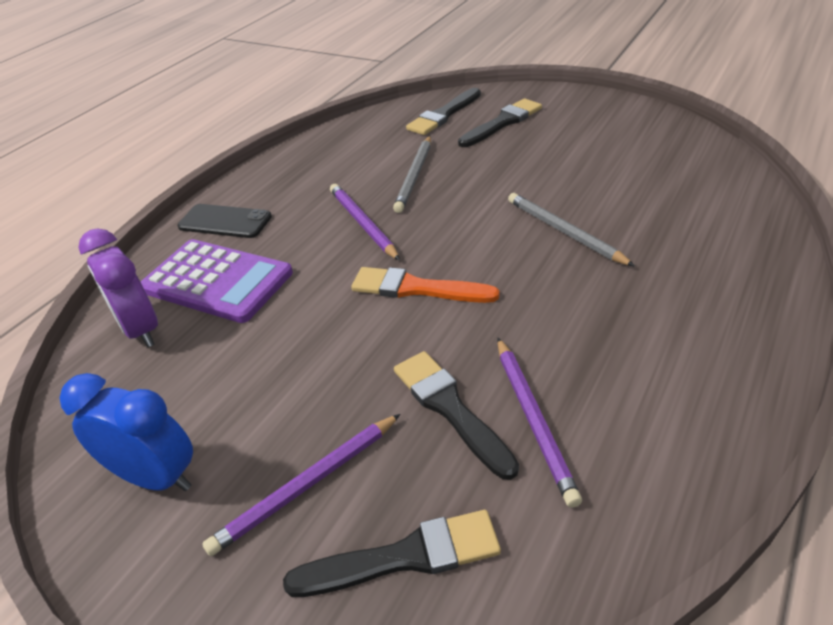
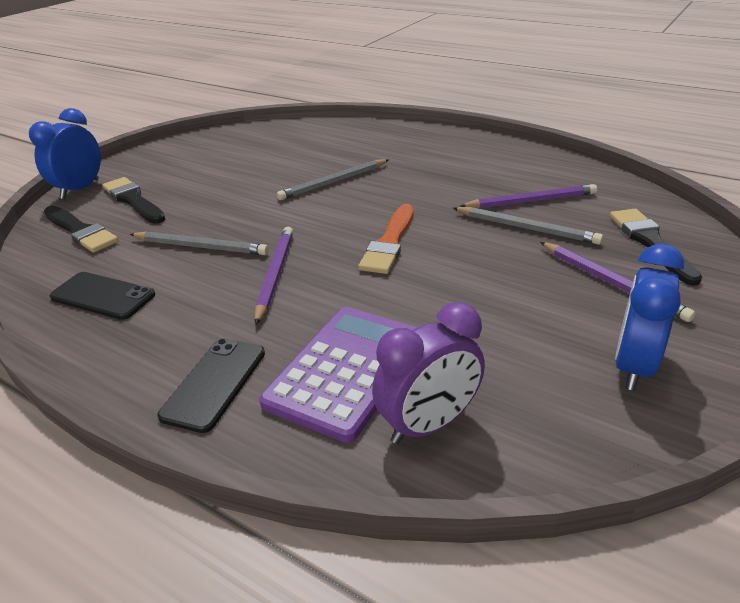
camera: 90 degrees left, 5 degrees down
(343, 151) = (102, 296): none -> black phone
(362, 224) = (275, 275): purple pencil -> purple pencil turned 120 degrees clockwise
(450, 409) = (526, 228): black brush -> grey pencil
(522, 93) = (80, 189): none -> blue clock

